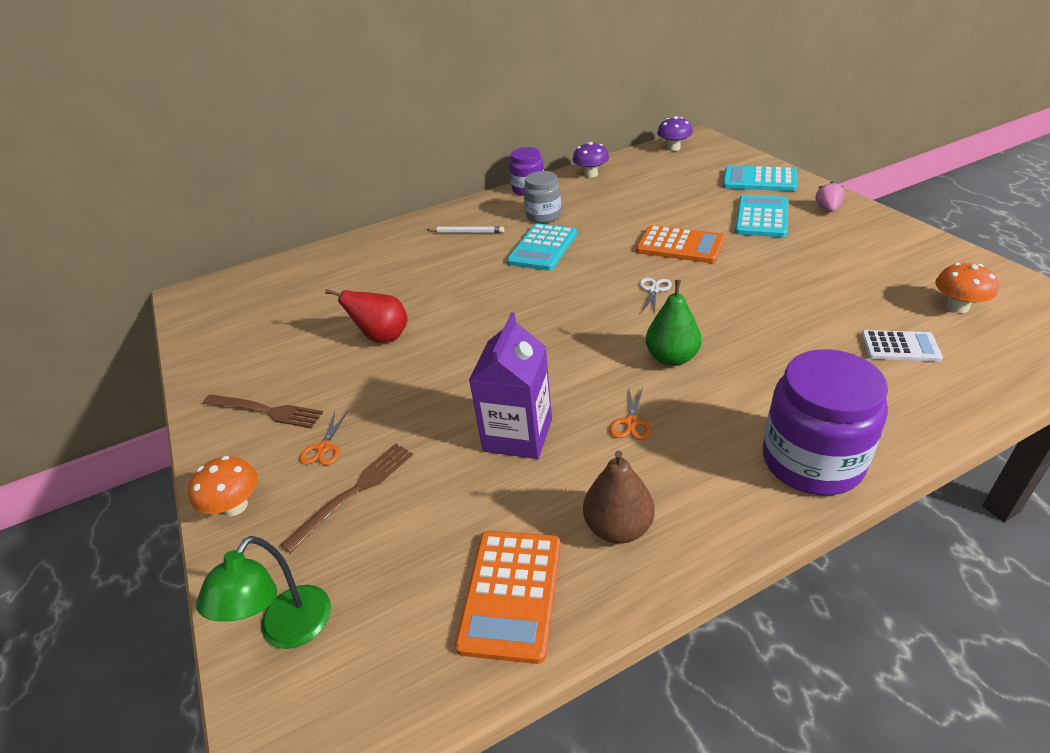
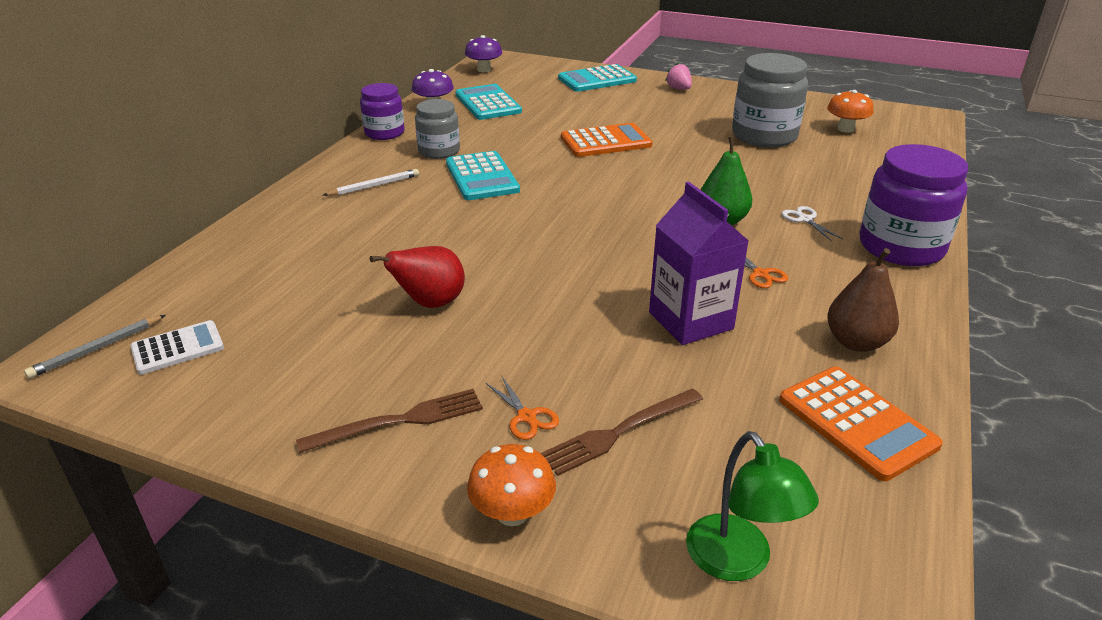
camera: 45 degrees left, 5 degrees down
(213, 293) = (97, 349): none -> grey pencil
(354, 492) = (619, 432): brown fork -> brown fork turned 120 degrees counterclockwise
(654, 290) = (635, 179): white scissors -> white scissors (805, 219)
(761, 217) = (639, 105): turquoise calculator -> turquoise calculator (488, 103)
(845, 285) = (764, 136): none -> grey jar
(900, 347) = (849, 162): white calculator -> white calculator (178, 348)

